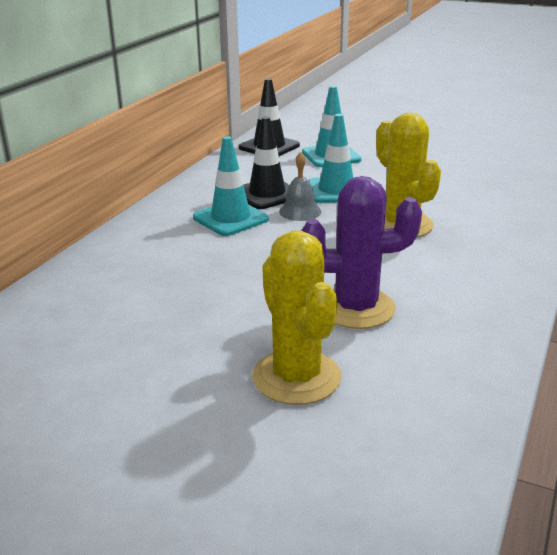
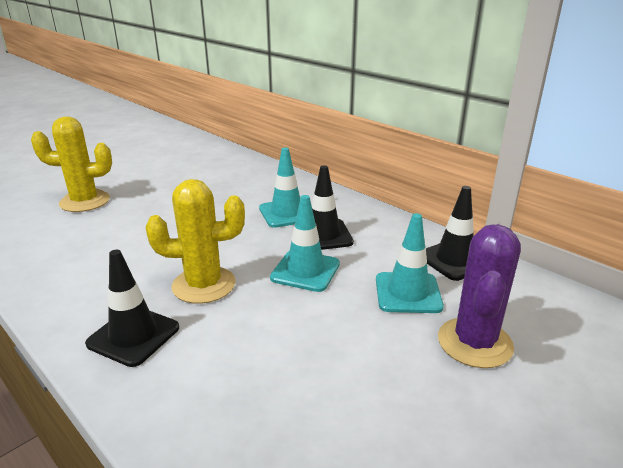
camera: 110 degrees right, 0 degrees up
(300, 211) = (275, 243): grey bell -> none
(356, 308) = (116, 231): purple cactus -> purple cactus (474, 343)
(493, 232) = (133, 335): none -> black traffic cone

